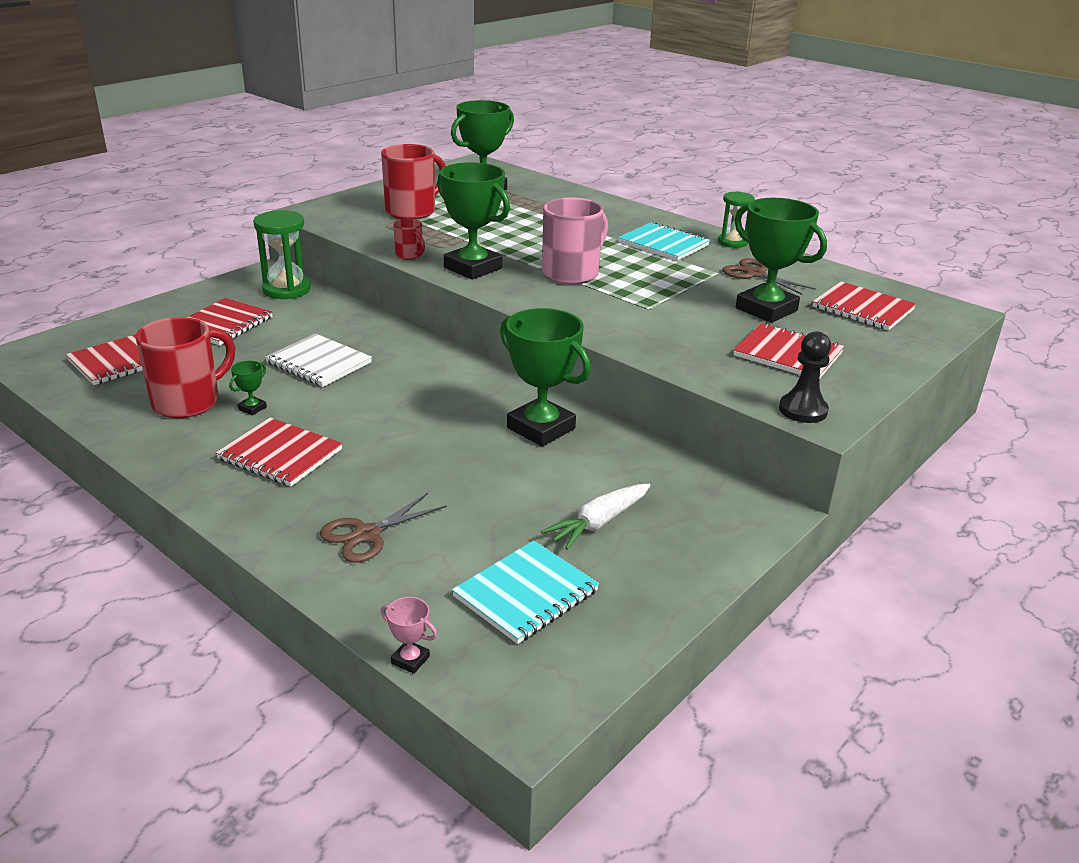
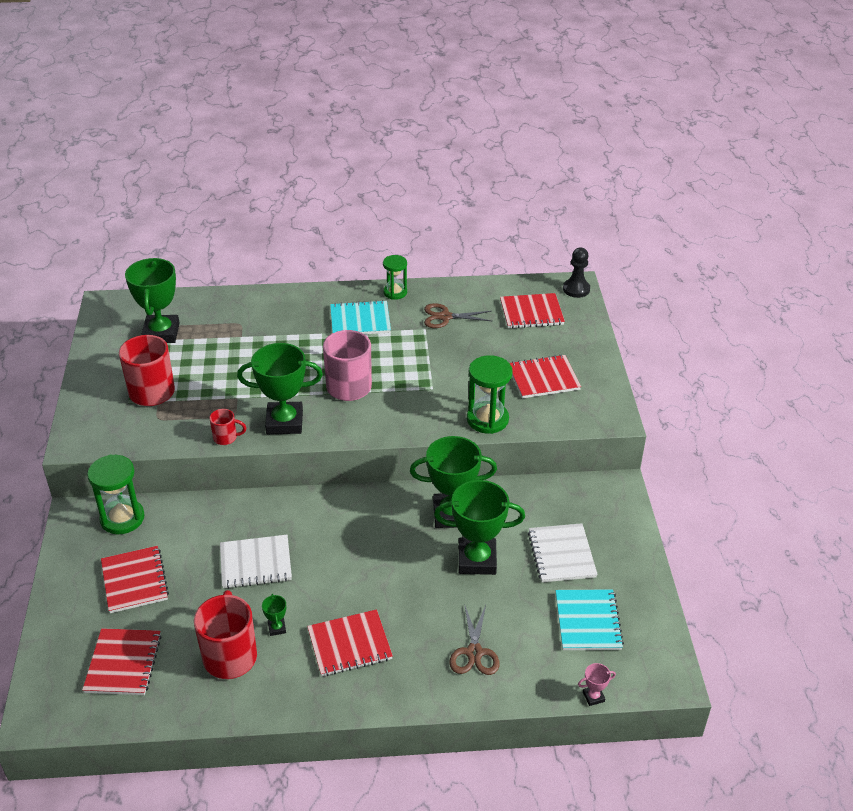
camera: 45 degrees left, 10 degrees up
(599, 523) = (561, 554): white carrot -> white notebook
(665, 351) = (487, 419): none -> green hourglass
(766, 309) = (489, 346): green trophy -> green trophy (477, 560)
(803, 410) = (599, 417): black pawn -> black pawn (576, 289)

